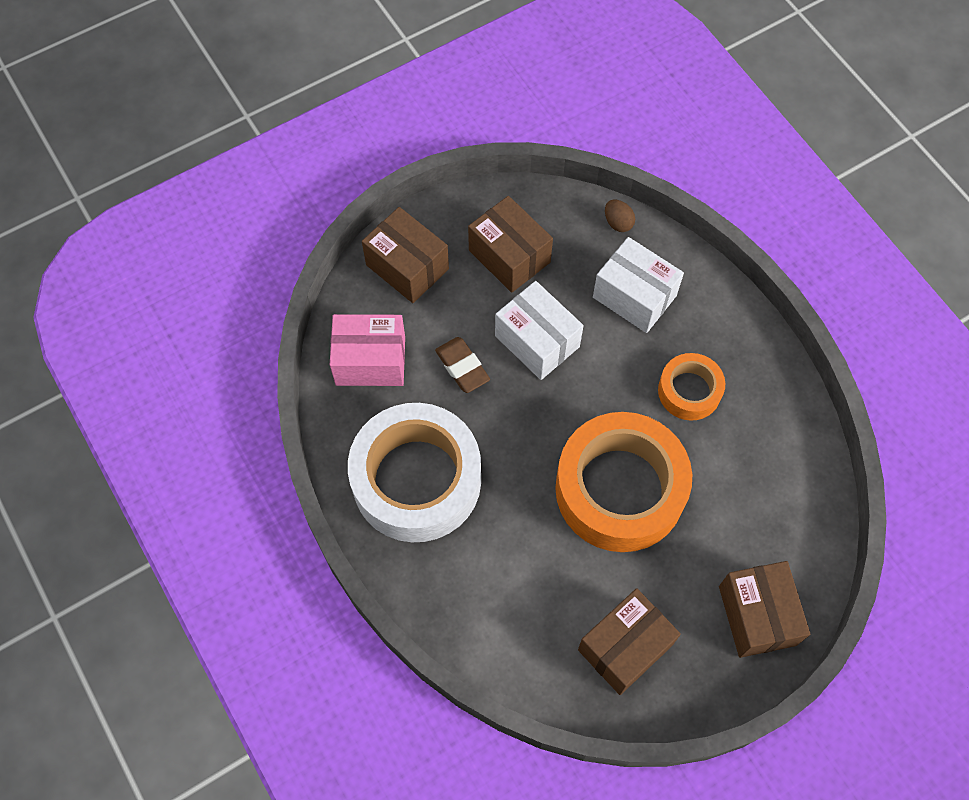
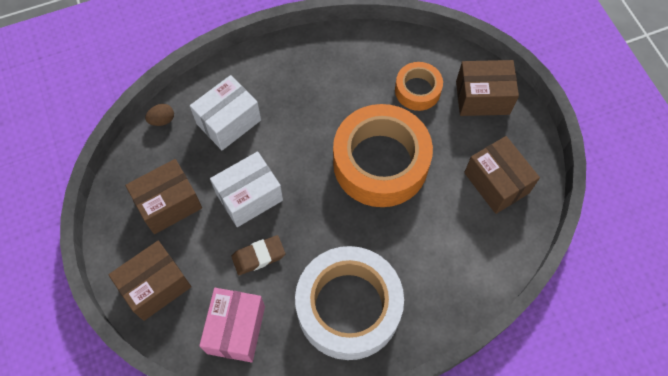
camera: 80 degrees left, 0 degrees up
(689, 391) = (313, 102): orange tape -> orange tape (417, 90)

